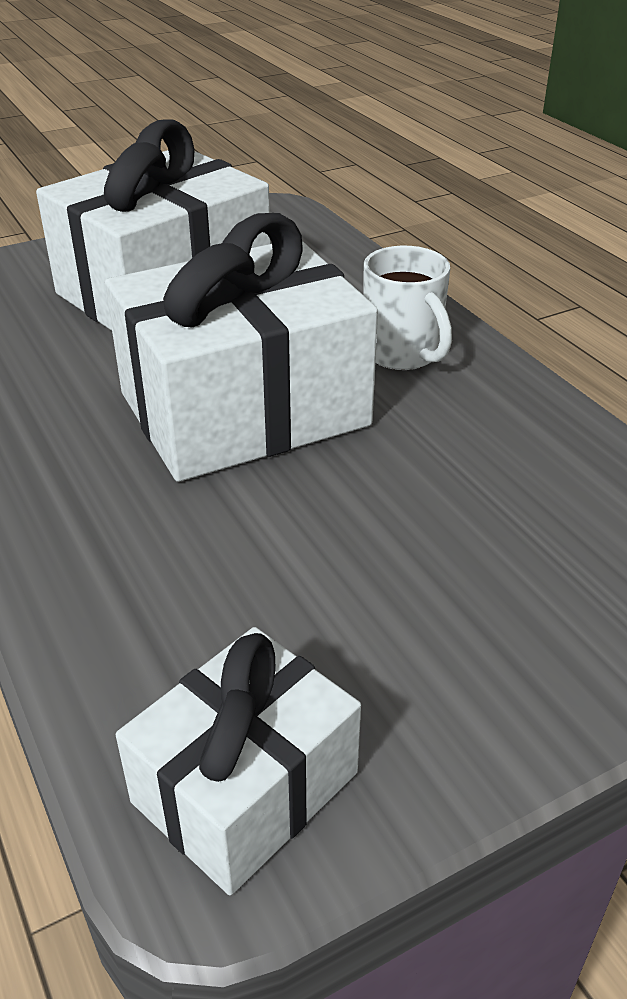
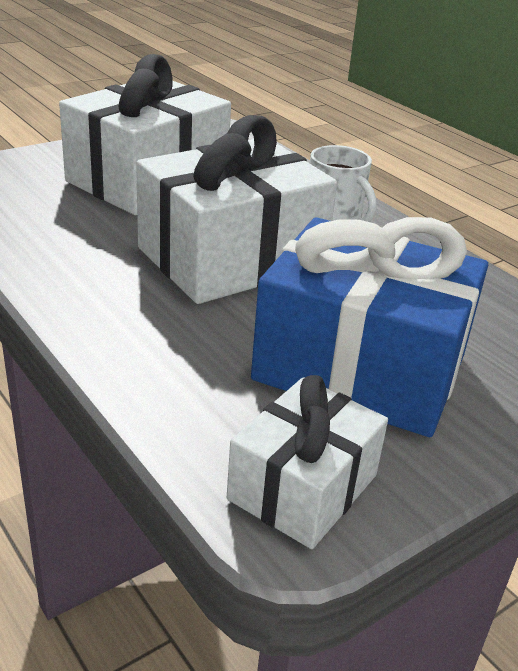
camera: 10 degrees left, 5 degrees down
(381, 589) = (360, 367): none -> blue gift

